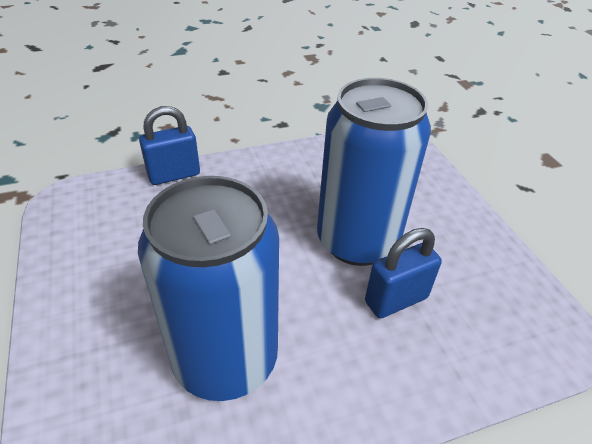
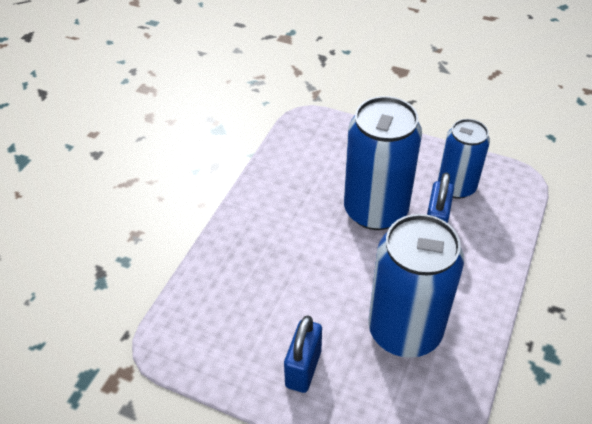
camera: 45 degrees left, 5 degrees up
(174, 175) = (209, 263): blue padlock -> blue padlock (303, 368)
(473, 285) = (456, 187): none -> blue can

